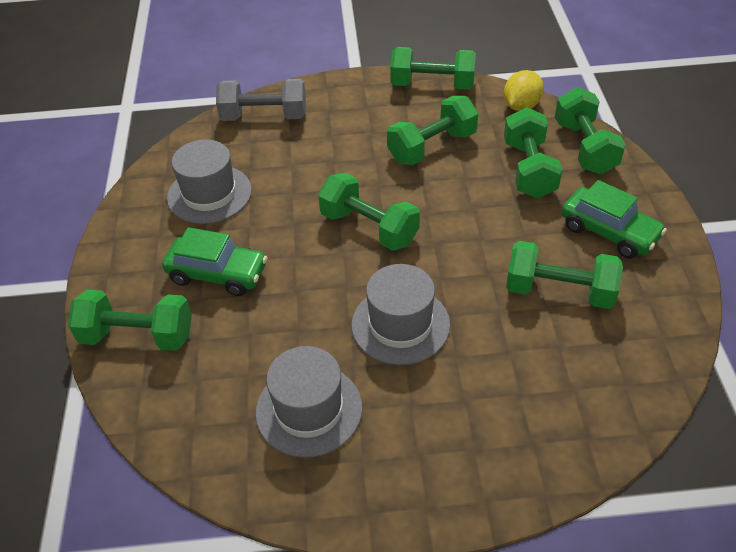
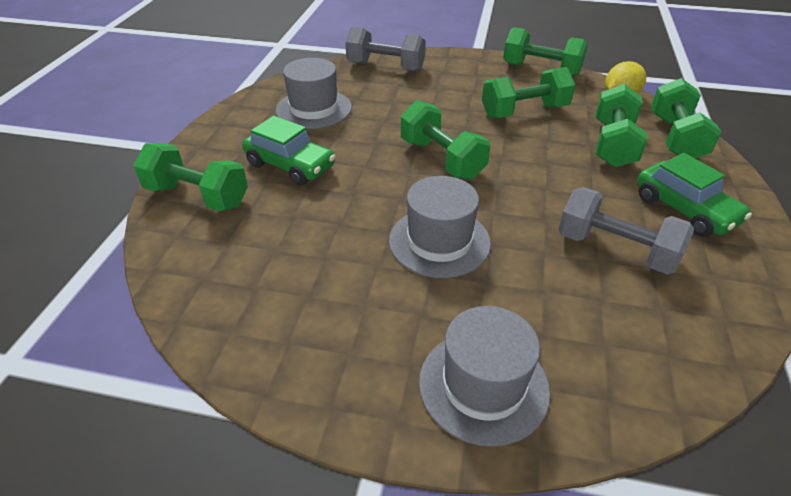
camera: 15 degrees right, 5 degrees down
(309, 410) = (317, 293): grey hat -> grey hat (483, 385)
(559, 291) = (615, 249): green dumbbell -> grey dumbbell

